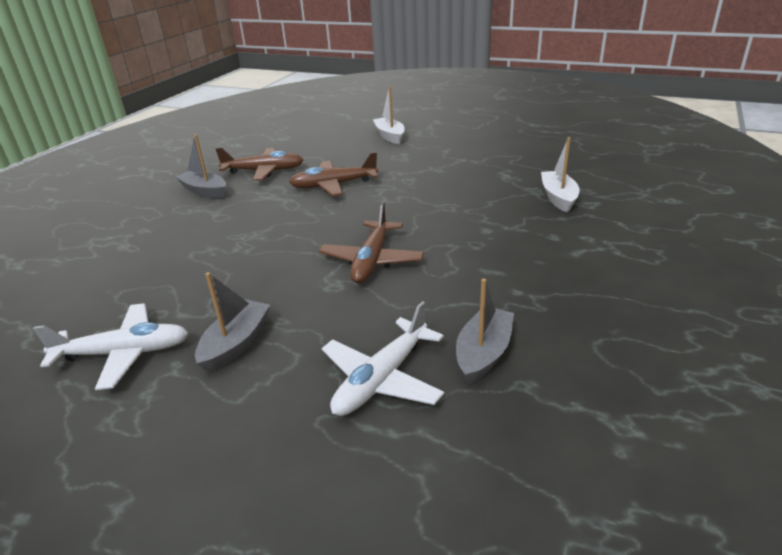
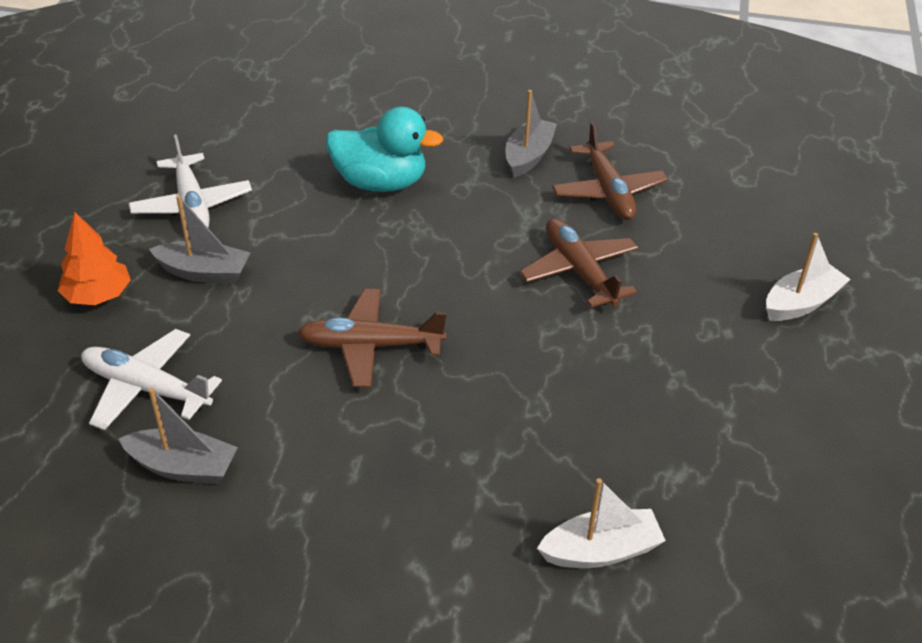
camera: 75 degrees right, 10 degrees up
(184, 248) = (380, 183): none -> turquoise duck
(226, 421) = (98, 295): none -> orange tree

